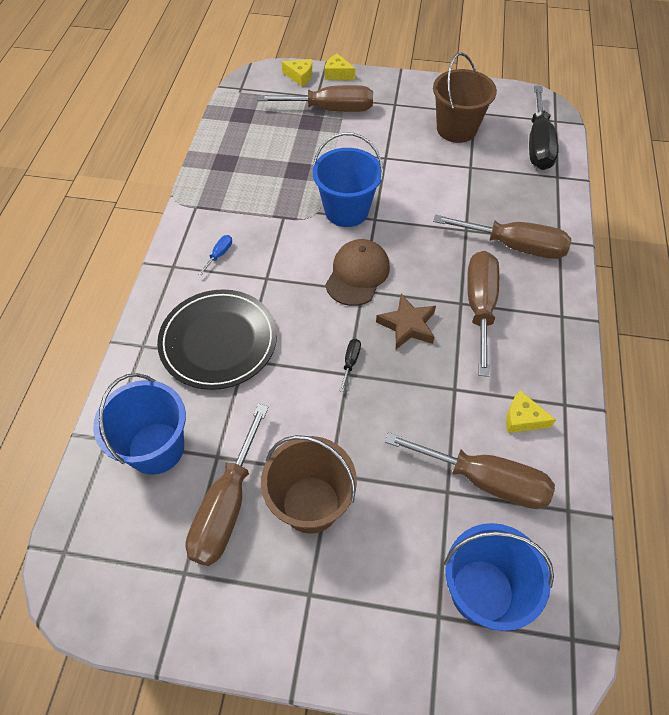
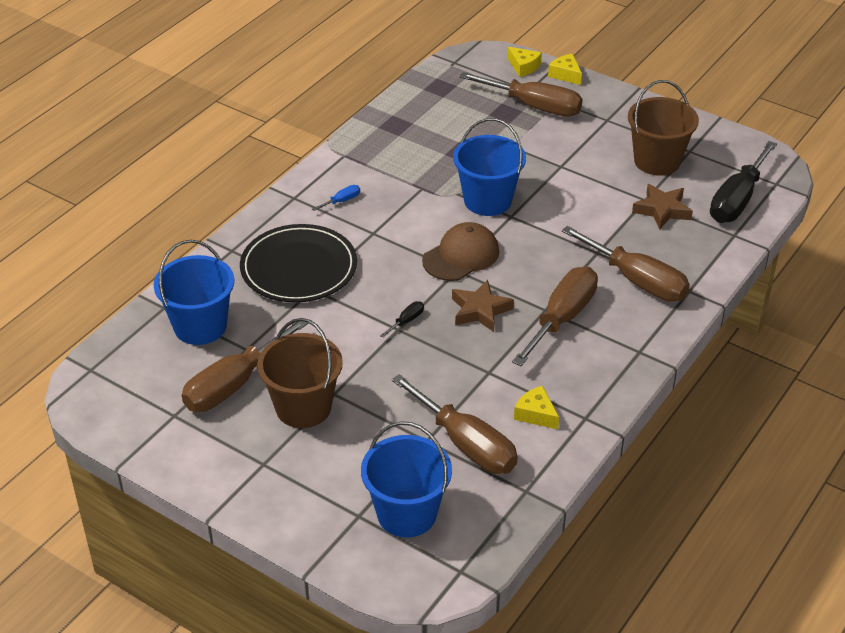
camera: 25 degrees right, 15 degrees down
(489, 172) = (662, 210): none -> brown star

